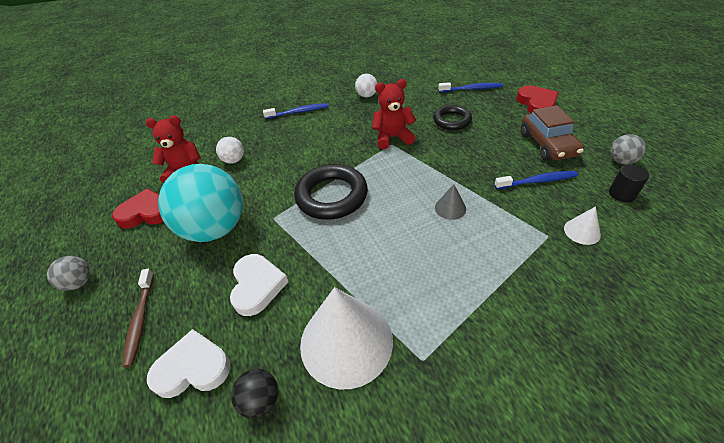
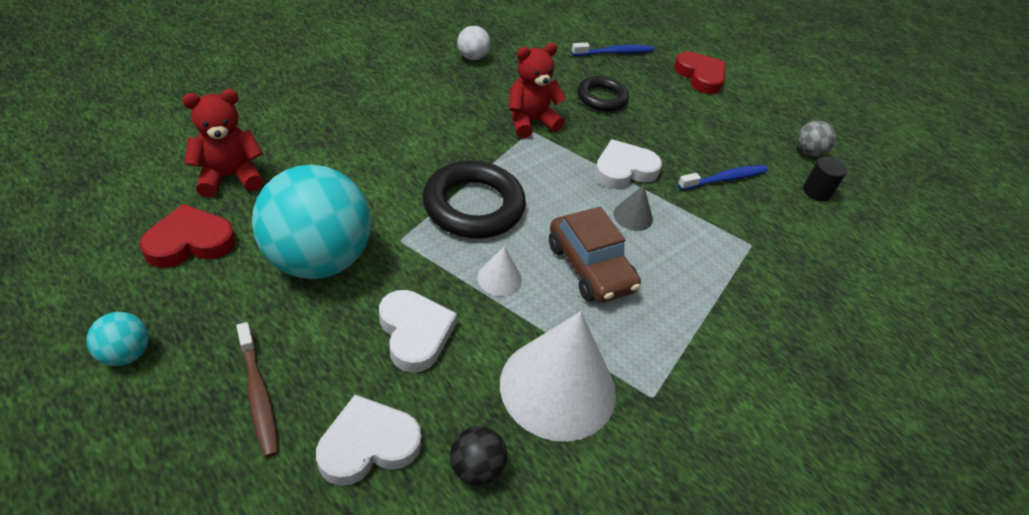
camera: 25 degrees left, 0 degrees up
(79, 282) = (126, 354): grey ball -> turquoise ball
(234, 160) = (303, 156): white ball -> none
(298, 112) = (376, 80): blue toothbrush -> none
(453, 172) = (624, 169): none -> white heart
(547, 144) = (725, 131): brown car -> brown car (590, 267)
(582, 231) = (785, 237): white cone -> white cone (499, 278)

